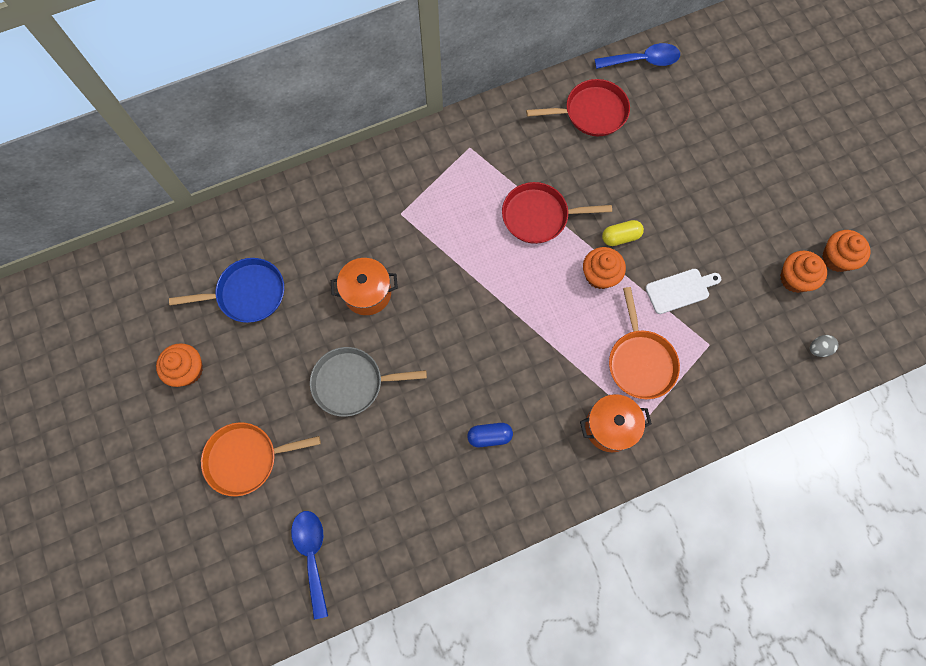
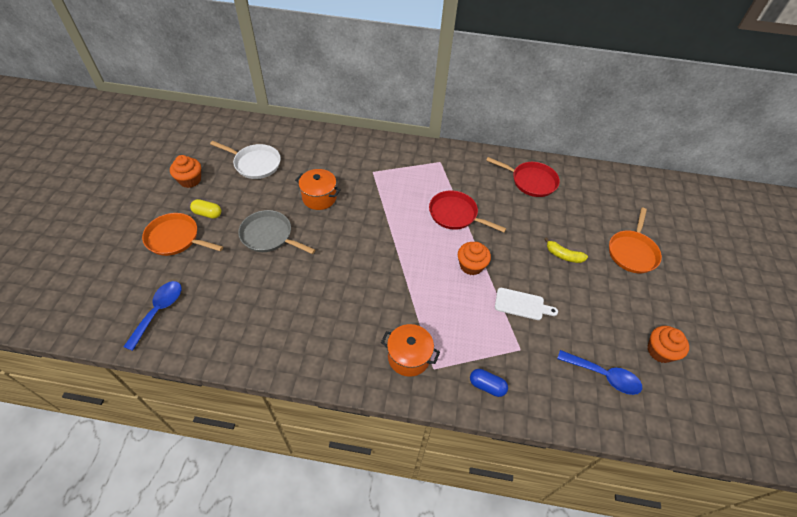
camera: 30 degrees right, 20 degrees down
(248, 293) = (255, 164): blue pan -> white pan
(489, 436) = (324, 313): blue capsule -> blue capsule (487, 386)
(620, 237) = (501, 253): yellow capsule -> yellow capsule (207, 213)
(640, 362) = (461, 330): orange pan -> orange pan (632, 252)
(643, 60) = (584, 172): blue spoon -> blue spoon (604, 376)
(685, 198) = (563, 255): none -> yellow banana
(794, 278) = (616, 345): orange cupcake -> none
(818, 349) = (607, 402): grey egg -> none

